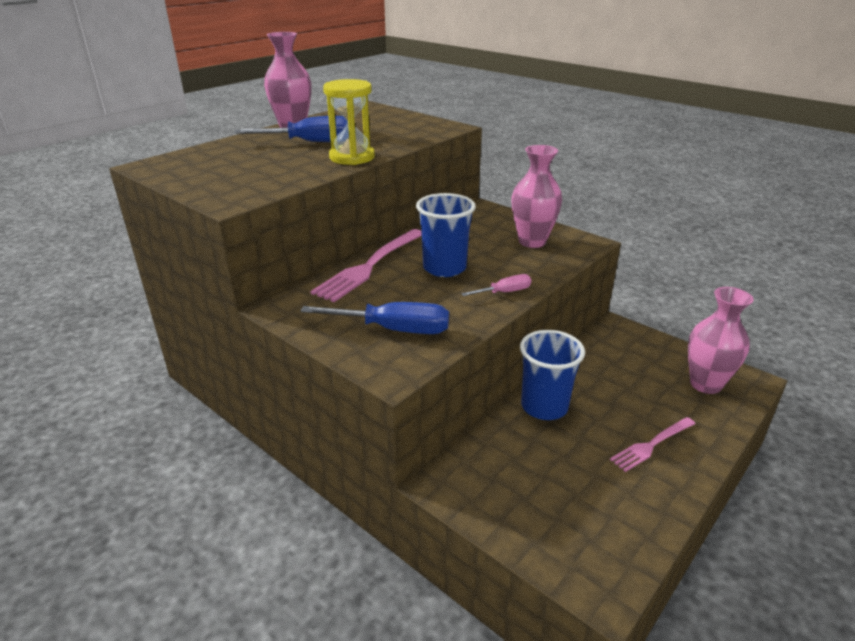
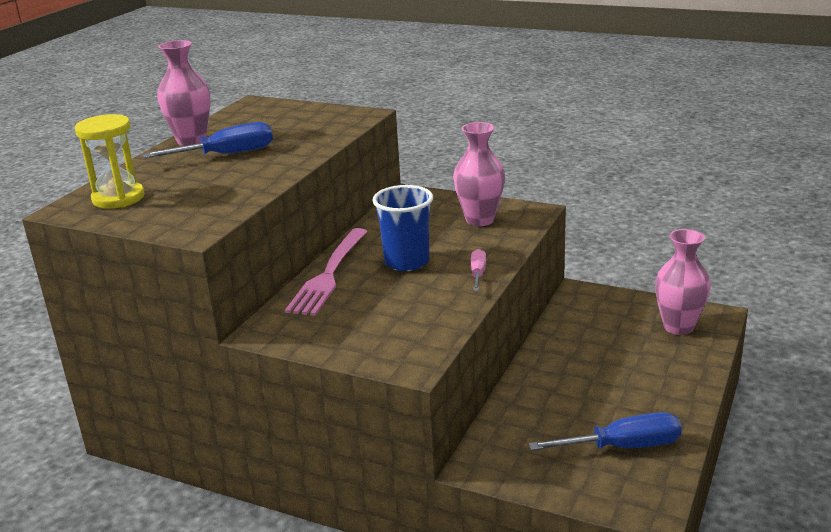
camera: 15 degrees left, 5 degrees down
(352, 157) = (285, 164): yellow hourglass -> yellow hourglass (118, 198)
(393, 329) = (391, 328): blue screwdriver -> blue screwdriver (623, 447)
(504, 292) = (478, 274): pink screwdriver -> pink screwdriver turned 45 degrees counterclockwise
(544, 407) = (540, 379): blue cup -> none
(652, 445) = (649, 389): pink fork -> none

